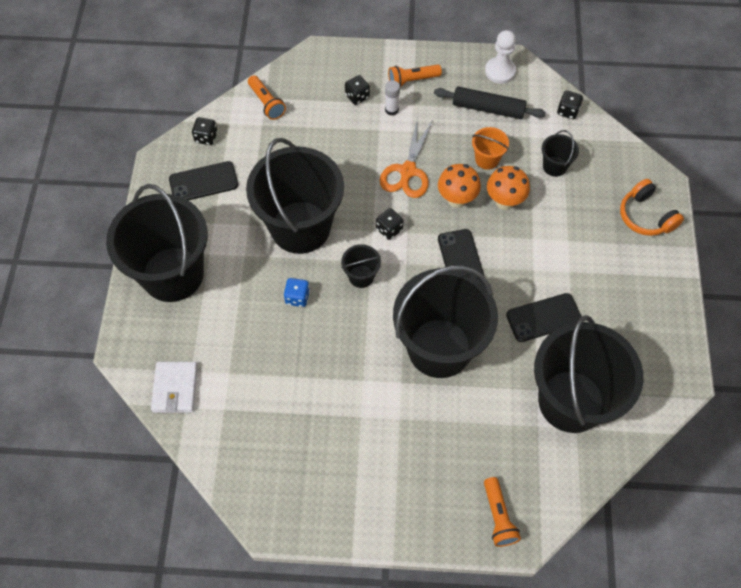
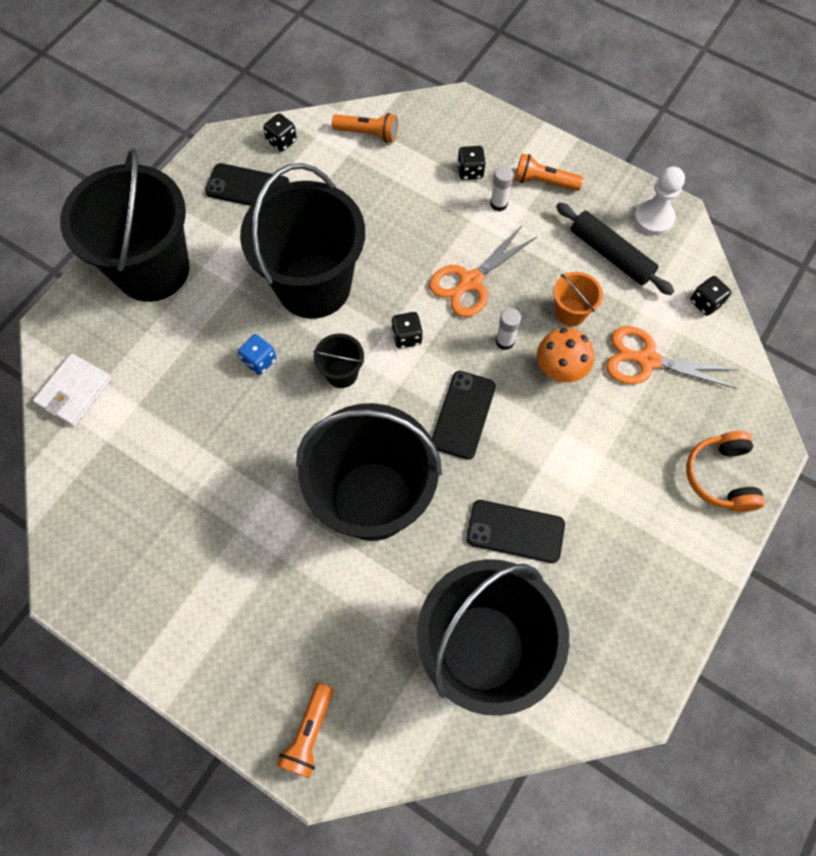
camera: 30 degrees right, 5 degrees up
(267, 103) = (368, 134): orange flashlight -> orange flashlight turned 75 degrees counterclockwise
(456, 199) = (505, 341): orange mushroom -> white glue stick
(554, 166) = (646, 360): black bucket -> orange scissors

